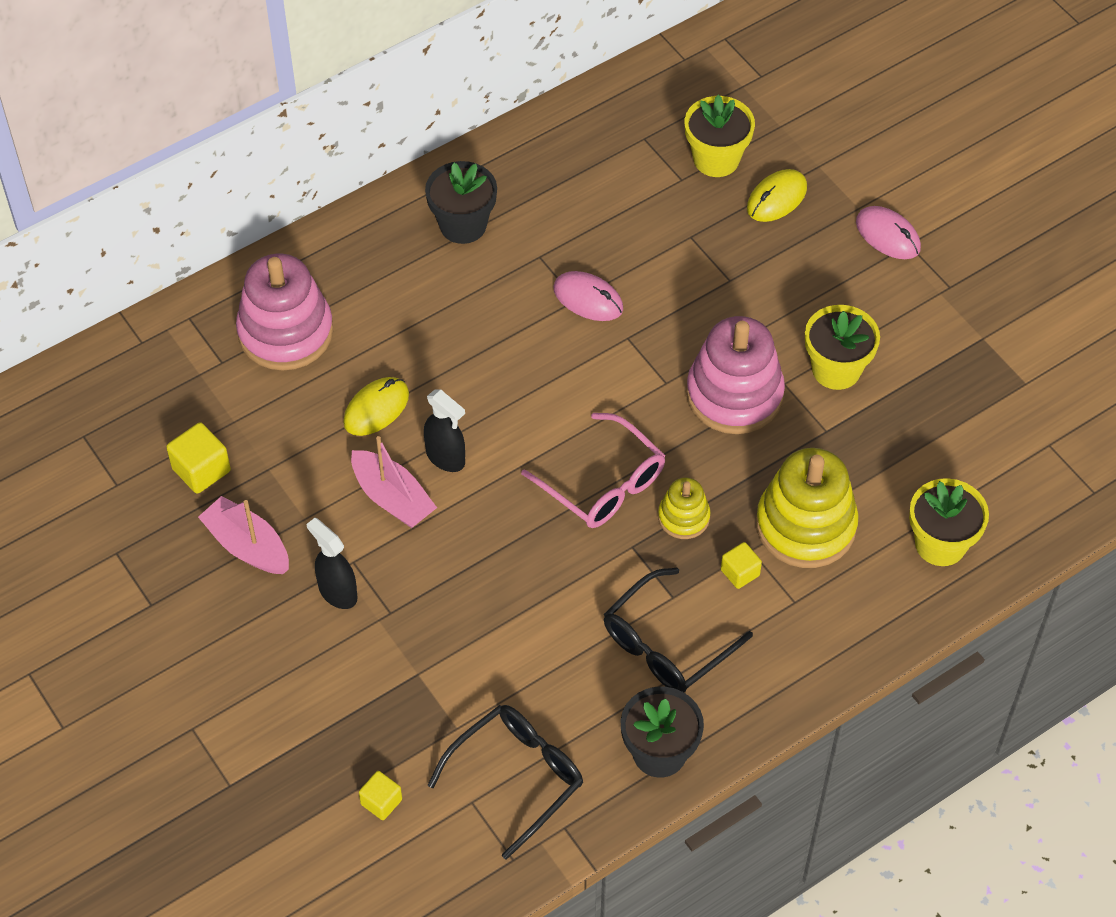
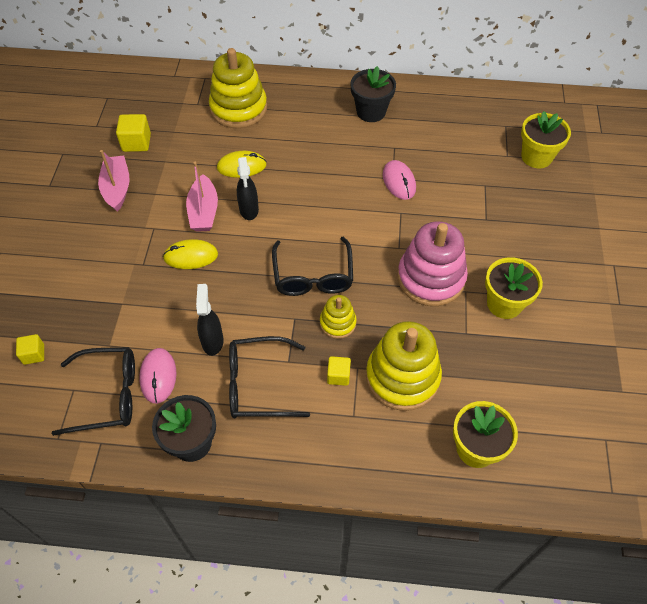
camera: 40 degrees right, 0 degrees up
(286, 332) = (238, 108): pink stacking toy -> yellow stacking toy
(337, 592) = (130, 237): black spray bottle -> black spray bottle (212, 341)
(603, 484) = (313, 276): pink glasses -> black glasses
(776, 198) = (553, 195): yellow mouse -> yellow mouse (191, 256)
(888, 235) = (604, 252): pink mouse -> pink mouse (158, 376)

